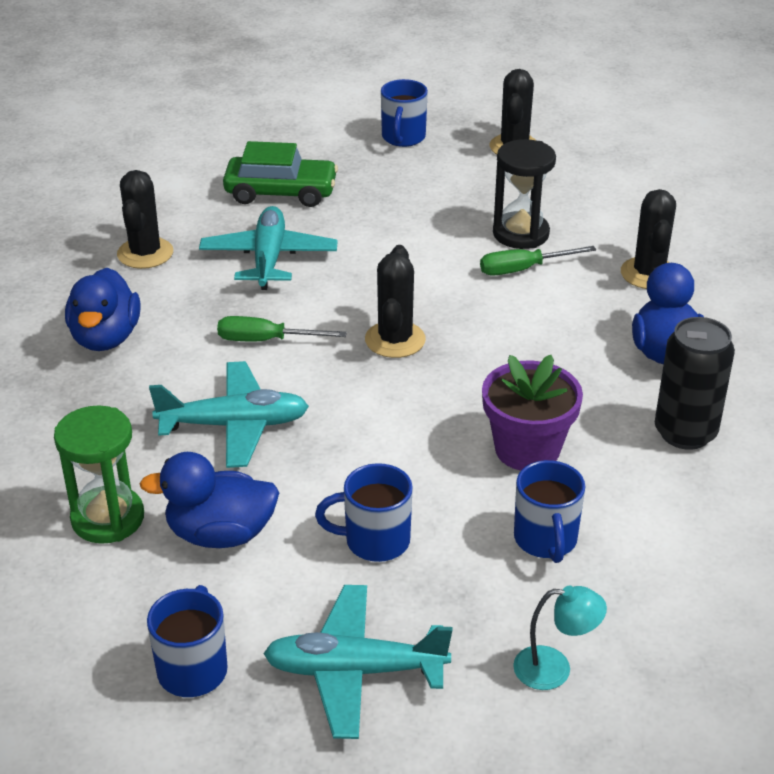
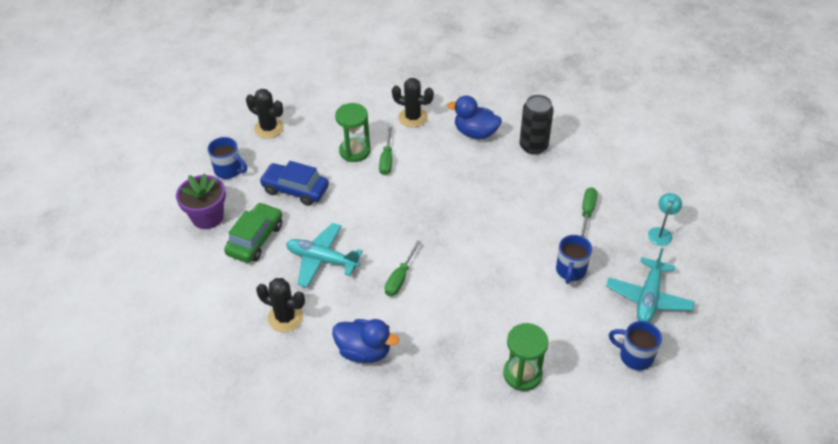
camera: 70 degrees left, 10 degrees up
(220, 534) = (548, 328): blue duck -> none
(234, 425) = (467, 306): turquoise plane -> none
(395, 340) = (423, 225): black cactus -> none
(399, 201) = (295, 190): none -> blue car
(520, 234) = (355, 151): black hourglass -> green hourglass
(527, 449) = (526, 200): purple flower pot -> purple flower pot (207, 217)
(546, 540) = (587, 212): blue mug -> green screwdriver

